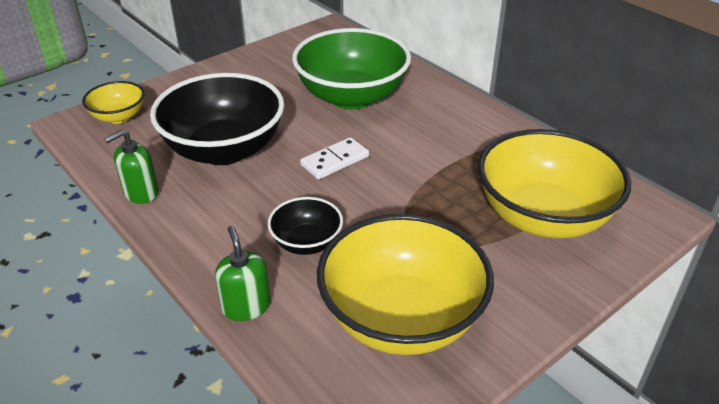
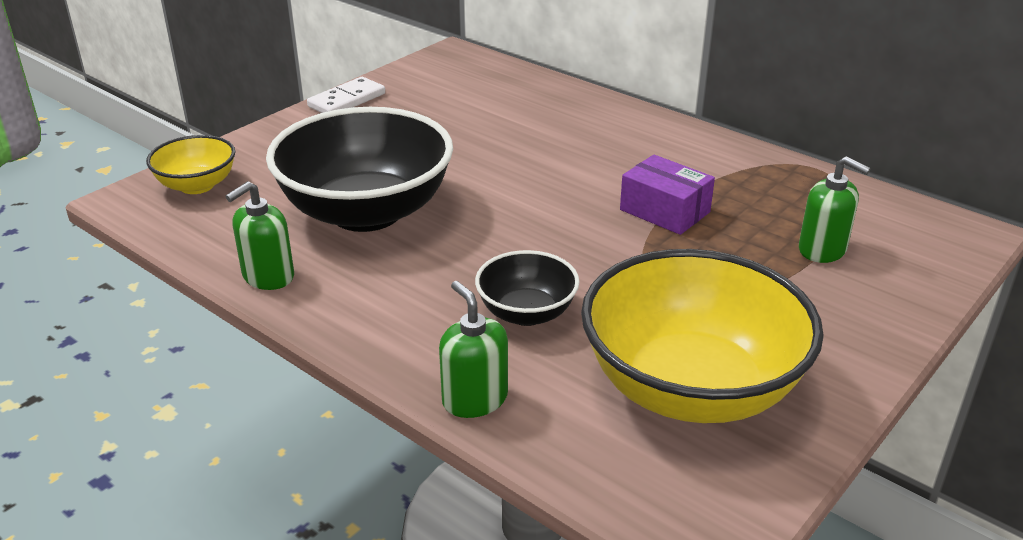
camera: 10 degrees left, 5 degrees down
(334, 161) = (525, 211): white domino -> white domino (346, 100)
(352, 97) = (517, 133): green bowl -> none
(436, 171) = (664, 211): none -> purple box
(543, 217) = (822, 250): yellow bowl -> green soap dispenser

